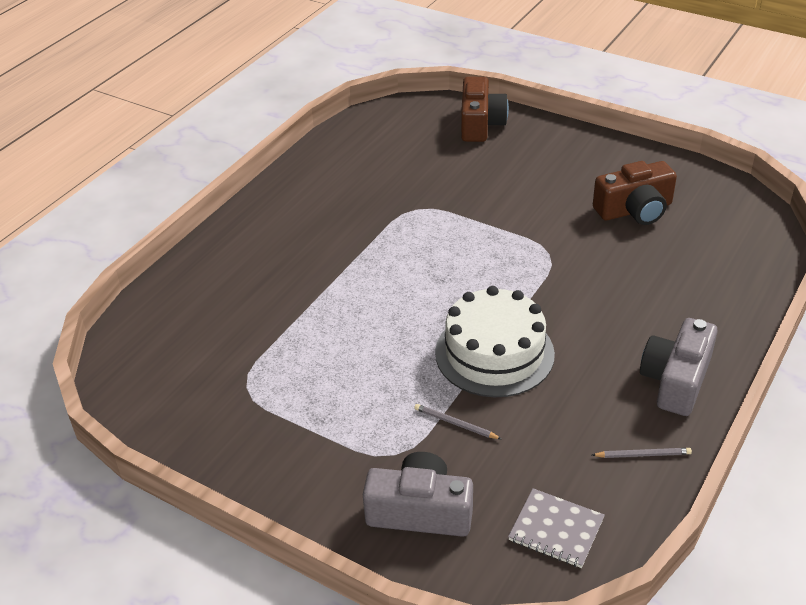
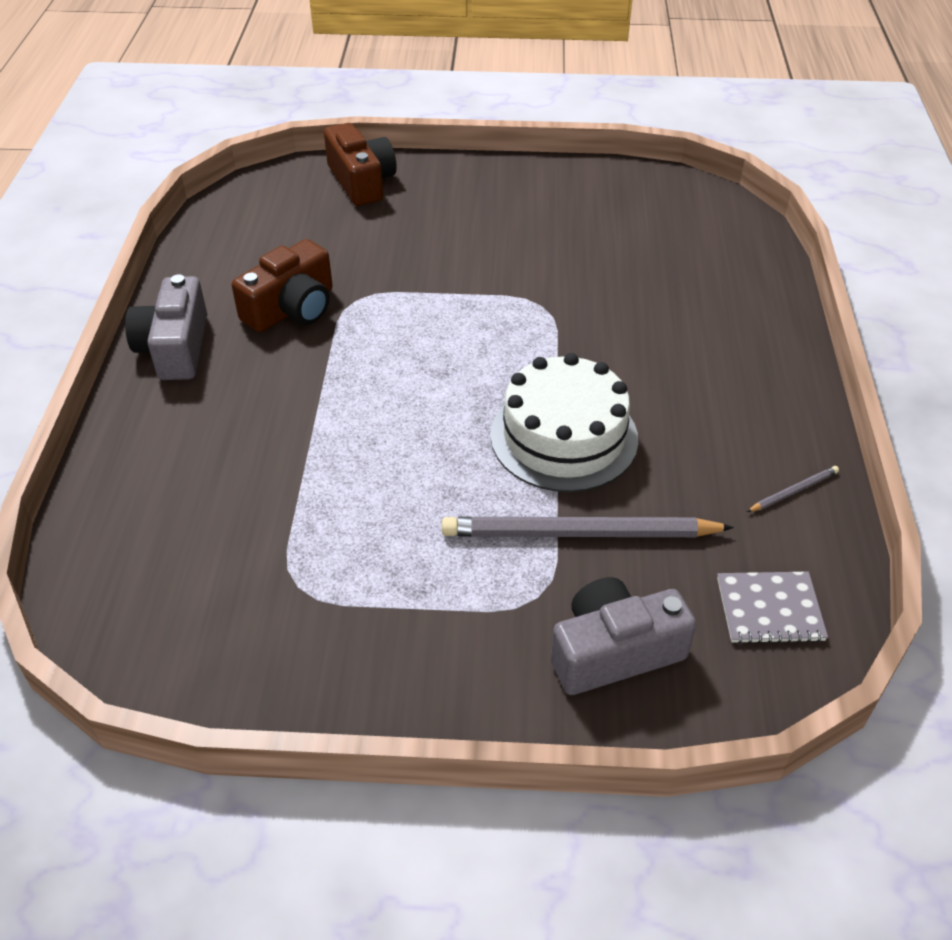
camera: 30 degrees left, 5 degrees up
(455, 424) = (579, 533): grey pencil -> grey pencil, size x2.40
(635, 210) = (596, 231): brown camera -> brown camera (292, 308)
(676, 380) = (767, 399): grey camera -> grey camera (175, 348)

